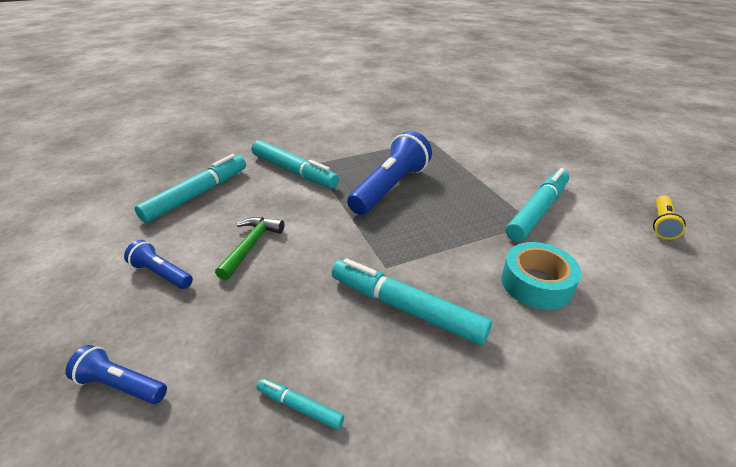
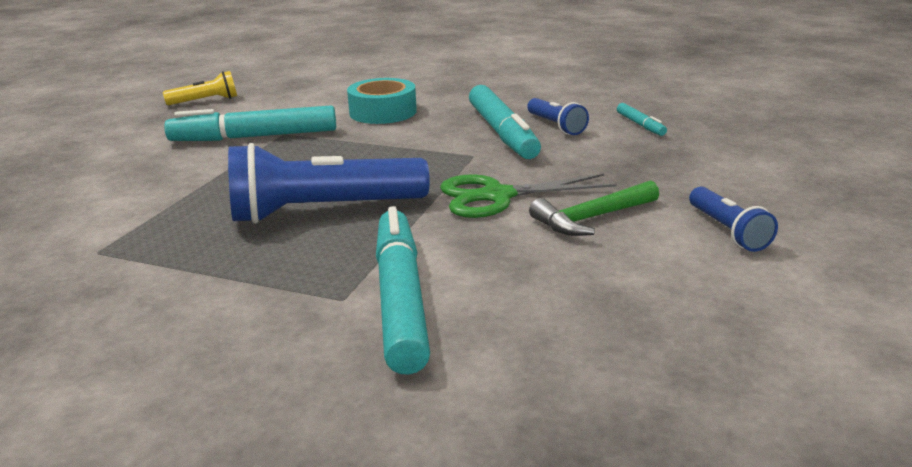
camera: 135 degrees left, 10 degrees down
(121, 385) = (782, 169): blue flashlight -> blue flashlight (556, 126)
(198, 195) = (619, 330): turquoise marker -> none
(321, 236) = (497, 196): none -> green scissors

